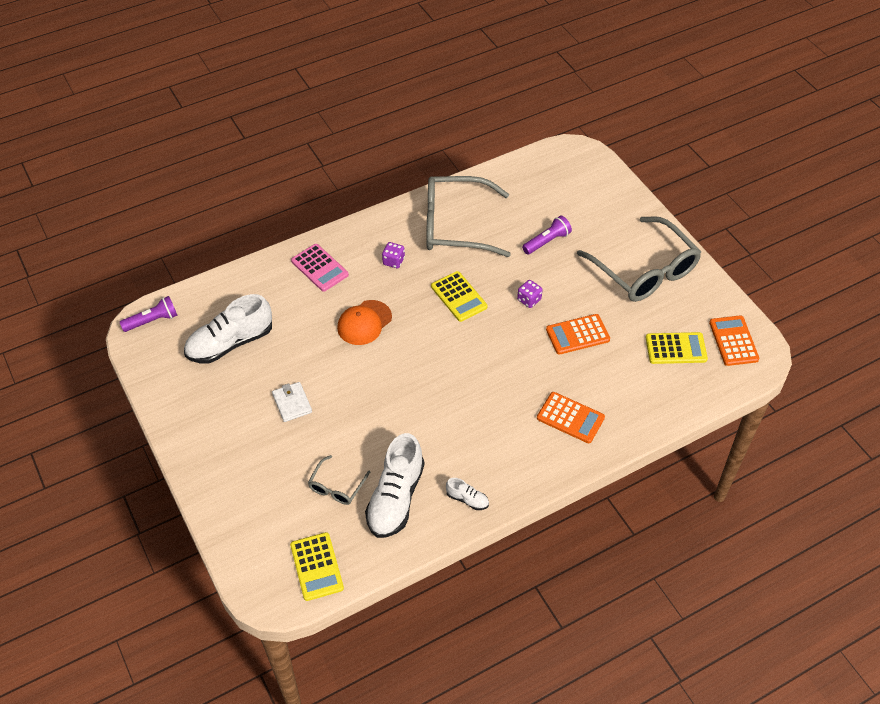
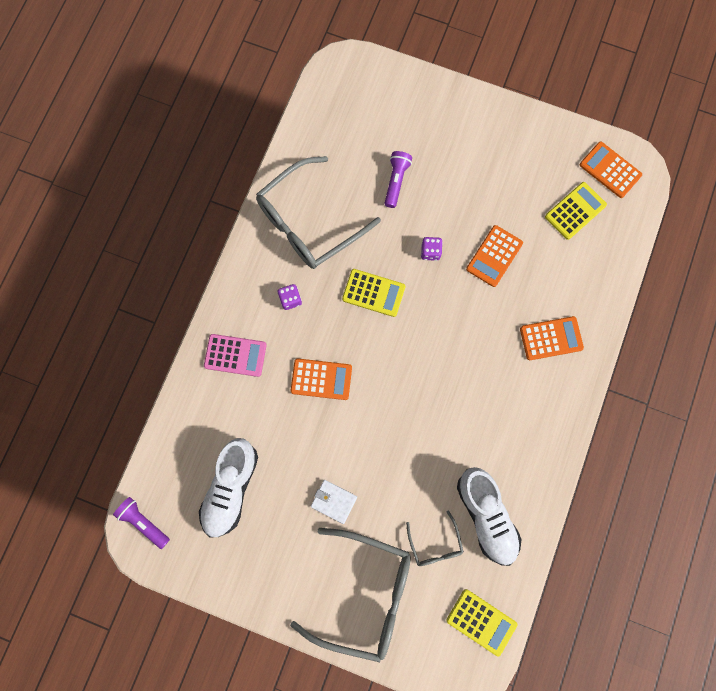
camera: 40 degrees left, 25 degrees up
(152, 321) = (144, 522): purple flashlight -> purple flashlight turned 75 degrees counterclockwise
(364, 323) = (321, 379): orange cap -> orange calculator
(467, 499) = (537, 472): white shoe -> none
(644, 270) = (493, 152): grey glasses -> grey glasses (364, 593)

